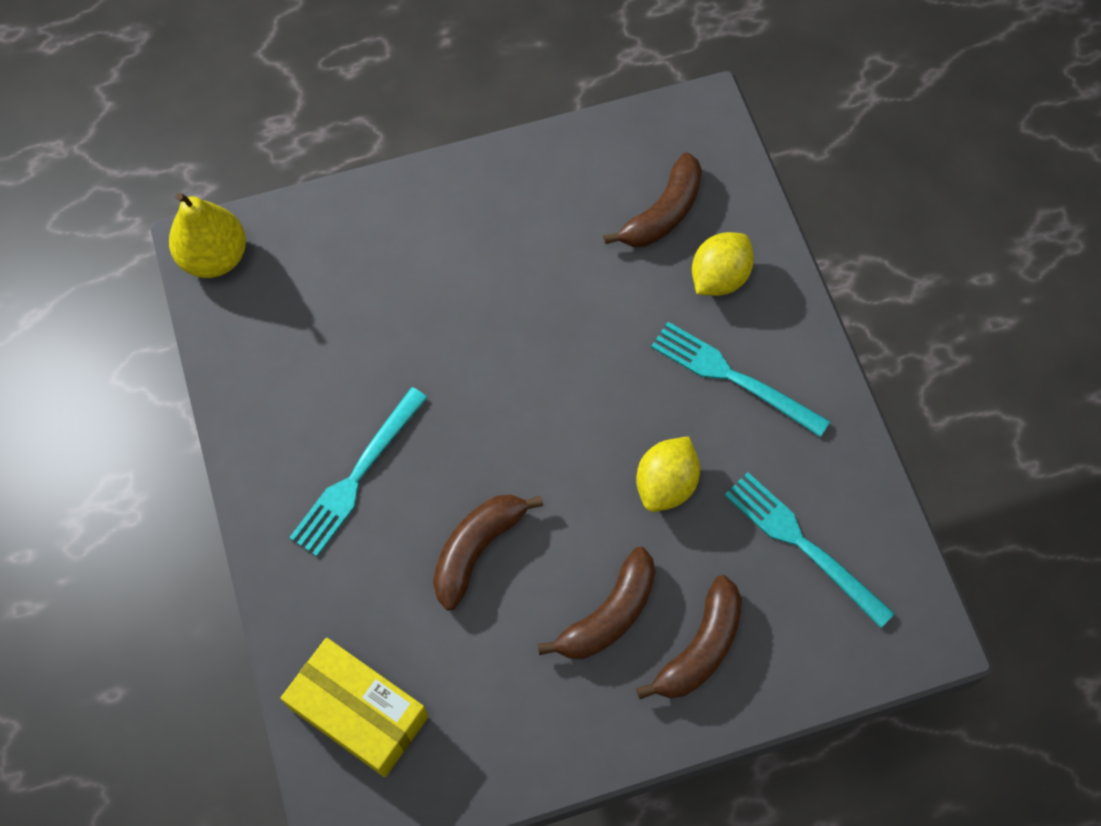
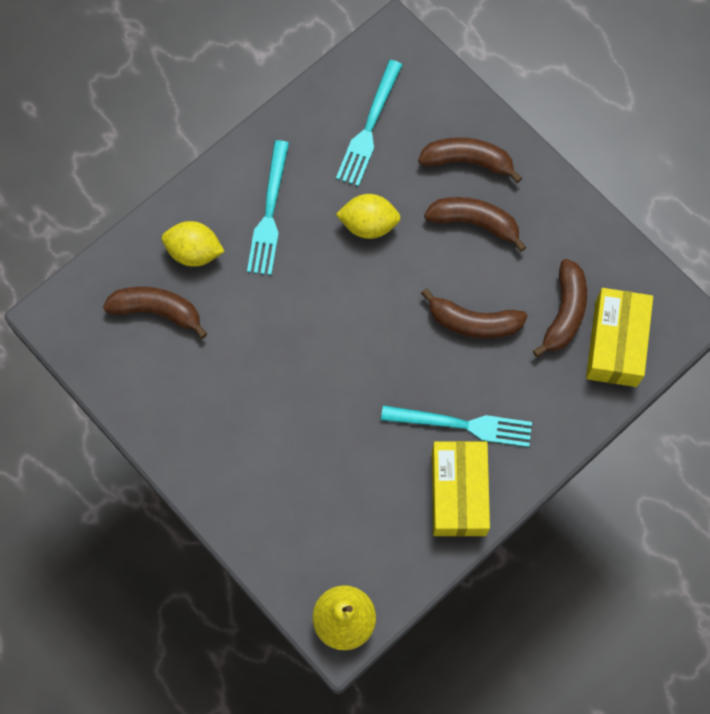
camera: 115 degrees left, 5 degrees up
(281, 434) = (459, 493): none -> yellow box
(432, 667) = (564, 313): none -> brown banana

